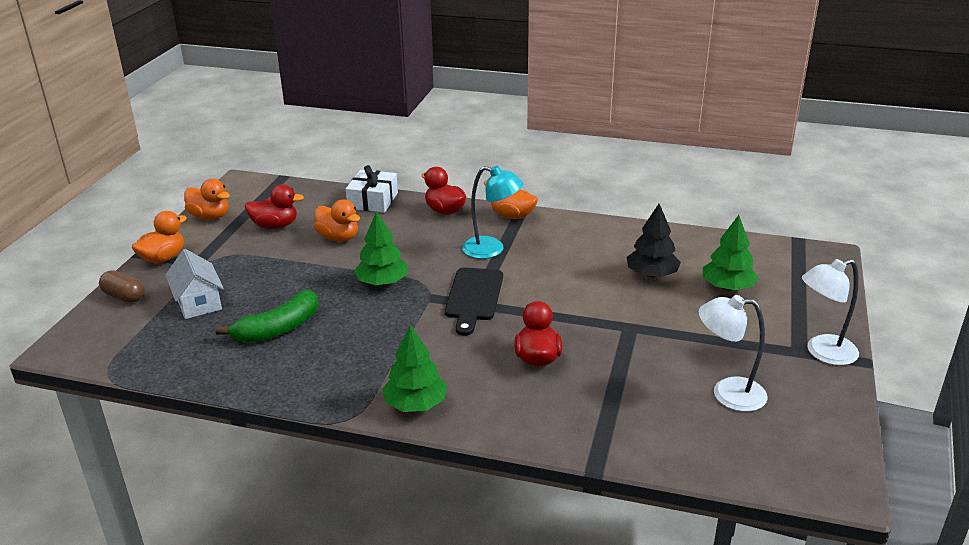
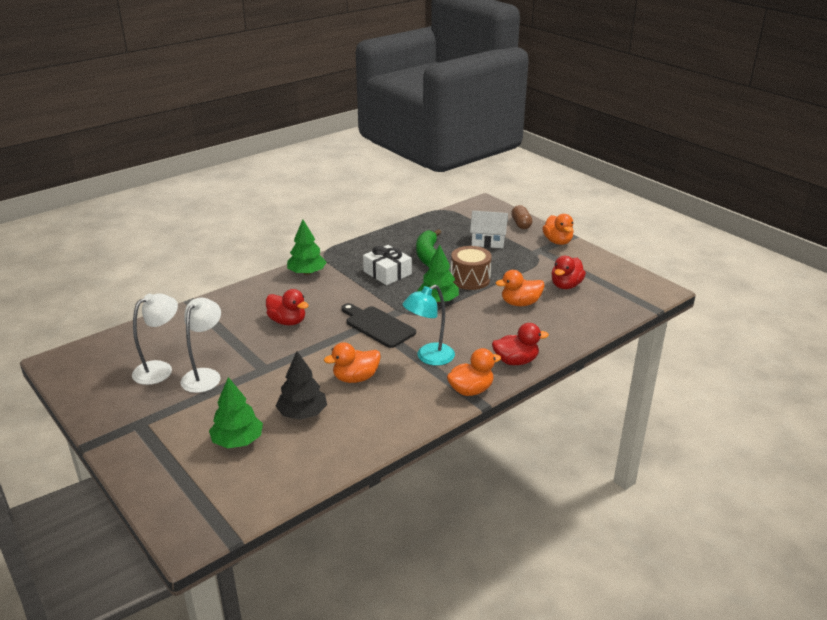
camera: 125 degrees right, 0 degrees up
(124, 296) = (521, 224): brown capsule -> brown capsule turned 75 degrees counterclockwise
(210, 216) = (606, 267): orange duck -> orange duck (355, 378)
(313, 281) = (470, 279): none -> brown drum
(373, 200) = (569, 335): white gift -> white gift (387, 273)
(822, 353) = (121, 433): white lamp -> white lamp (205, 375)

